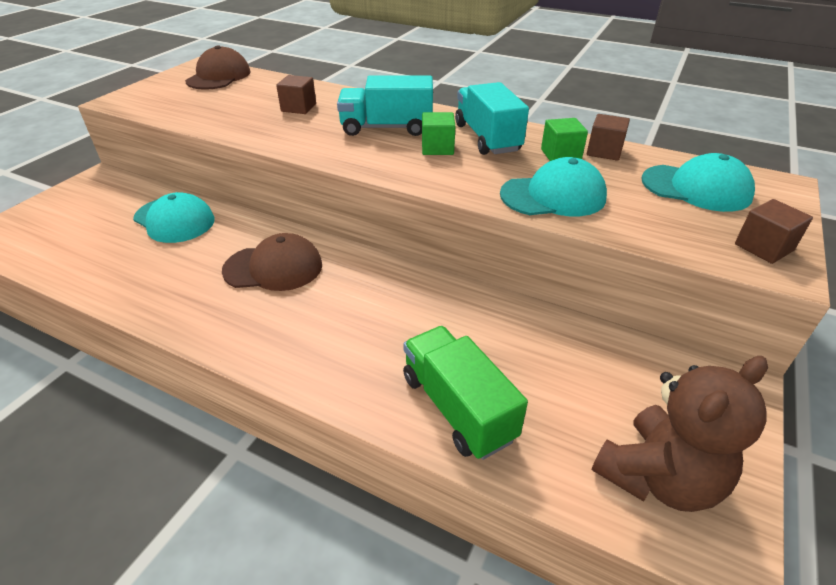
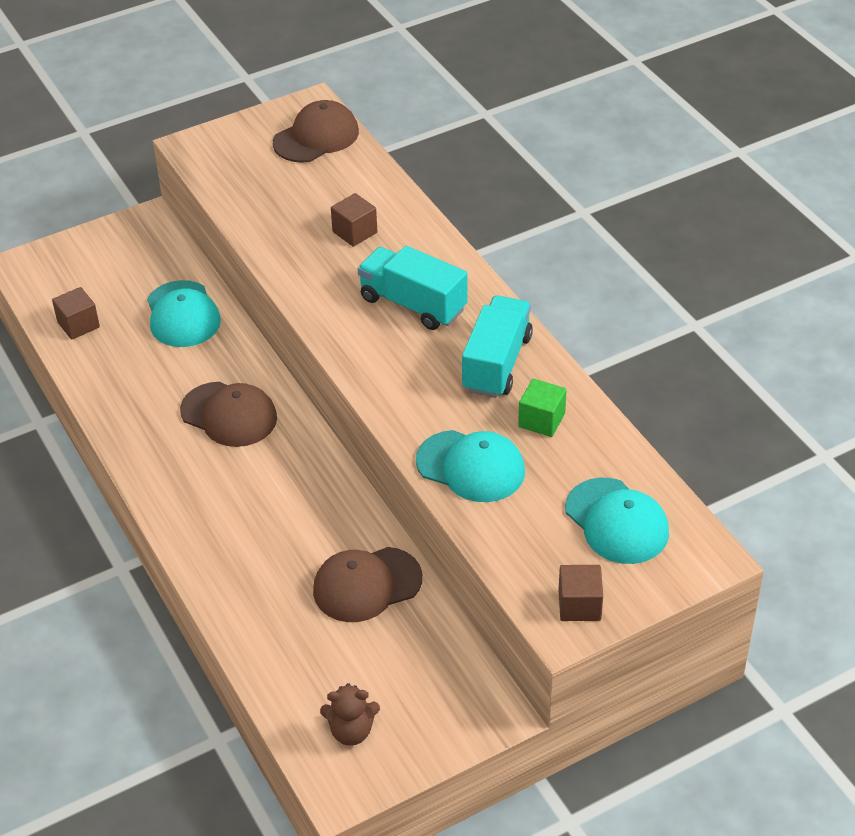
camera: 35 degrees right, 5 degrees up
(437, 148) = (433, 356): green cube -> none
(457, 407) = (265, 612): green truck -> none
(518, 338) = (367, 585): none -> brown cap
(604, 151) = (592, 435): brown cube -> brown cube (78, 325)
(658, 477) = (351, 731): brown teddy bear -> brown teddy bear, size x0.56

